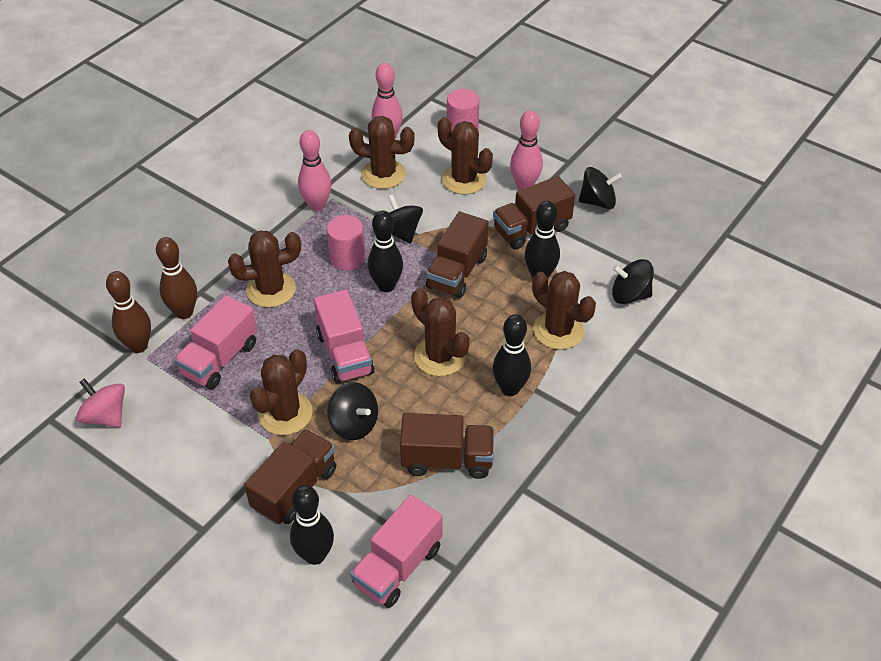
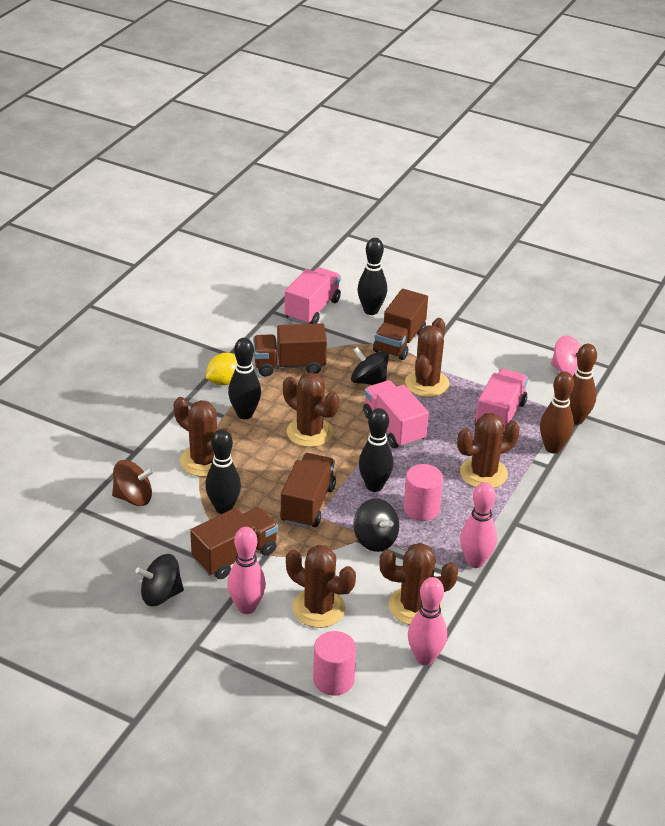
camera: 170 degrees right, 10 degrees down
(530, 441) = (225, 381): none -> yellow lemon
(630, 295) = (133, 497): black spinning top -> brown spinning top

